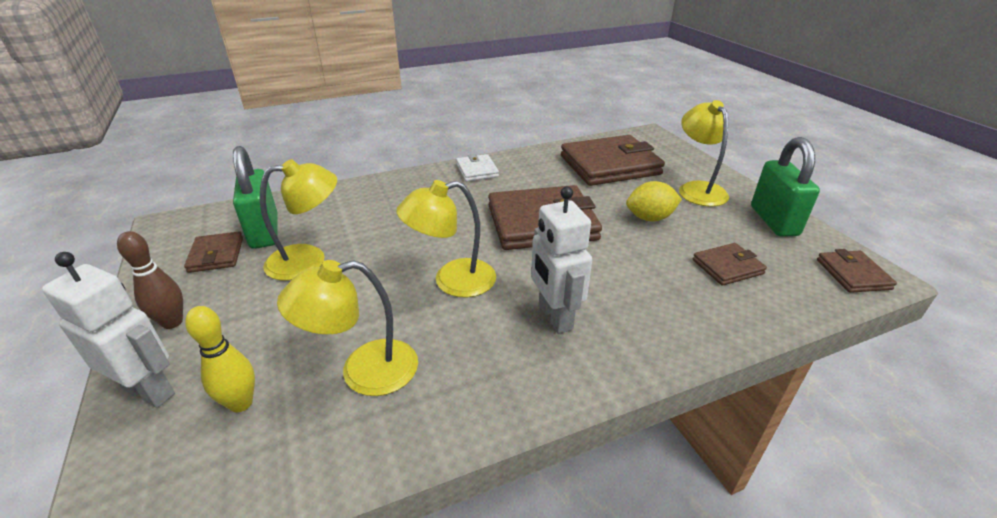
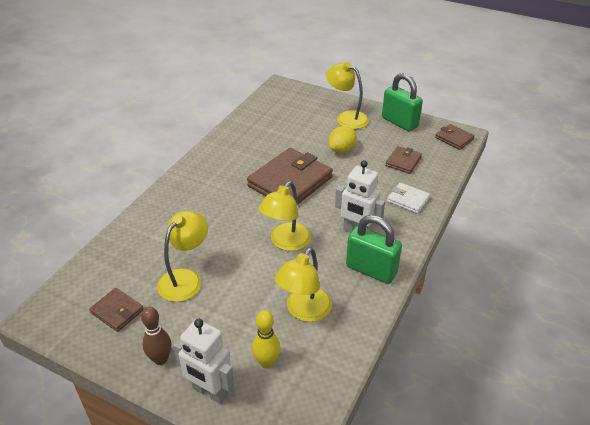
camera: 40 degrees left, 5 degrees up
(149, 391) = (210, 391): white robot -> white robot turned 135 degrees counterclockwise
(264, 232) = (125, 279): green padlock -> green padlock (371, 270)
(477, 170) = (206, 163): white wallet -> white wallet (408, 200)
(610, 165) = (283, 122): brown wallet -> none

